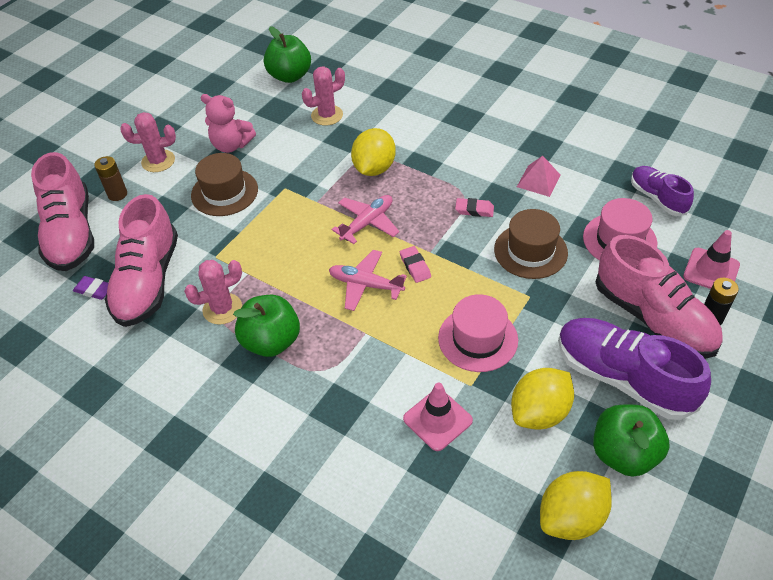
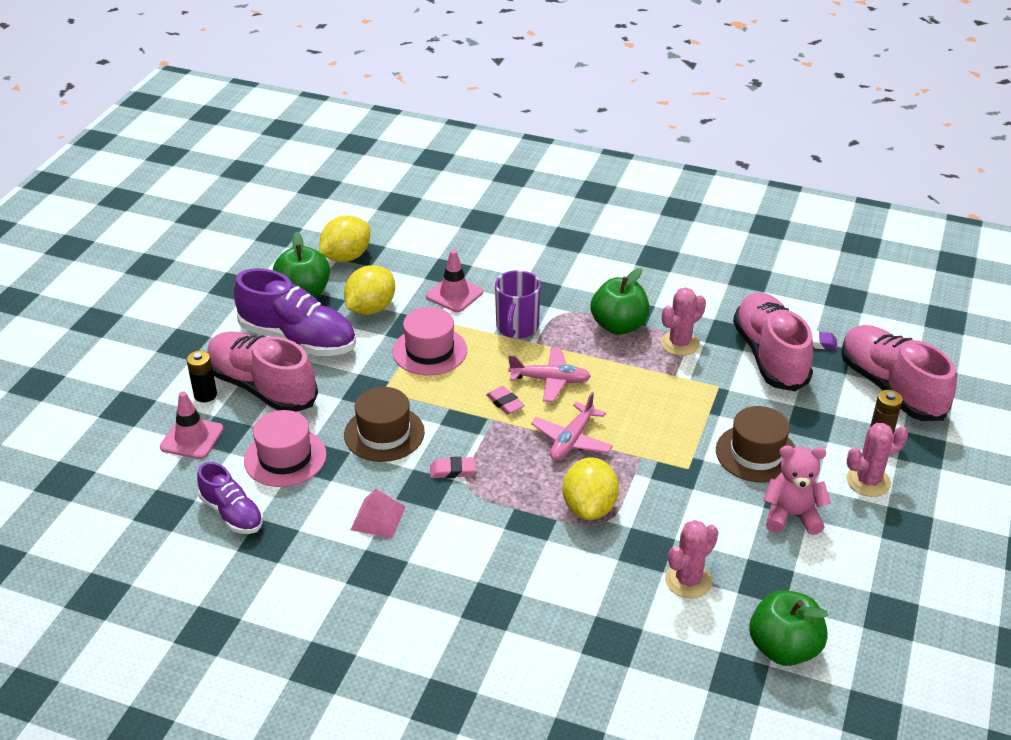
camera: 165 degrees right, 10 degrees down
(379, 356) = (517, 328): none -> purple mug

